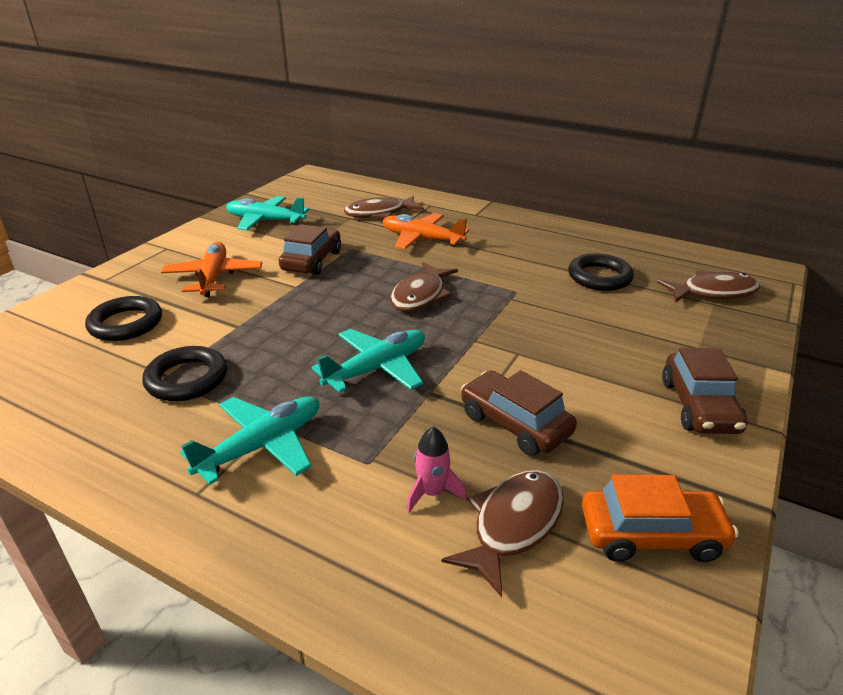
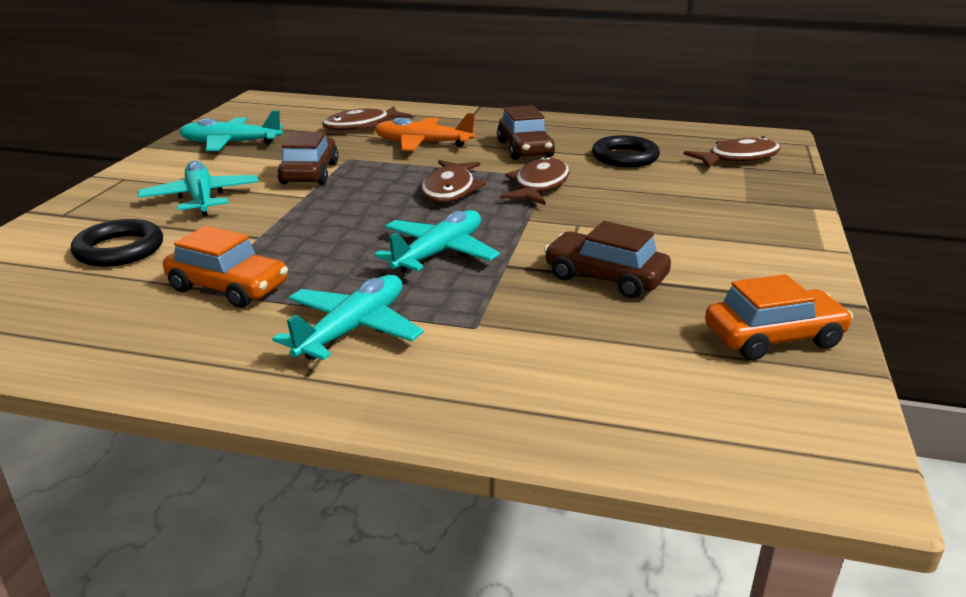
camera: 15 degrees left, 5 degrees down
(187, 379) = (228, 287): black ring -> orange car
(213, 277) = (201, 198): orange plane -> turquoise plane
(432, 493) = (554, 339): pink rocket -> none
(513, 525) = (646, 351): brown fish -> brown fish (539, 186)
(699, 406) = (768, 243): brown car -> brown car (525, 149)

